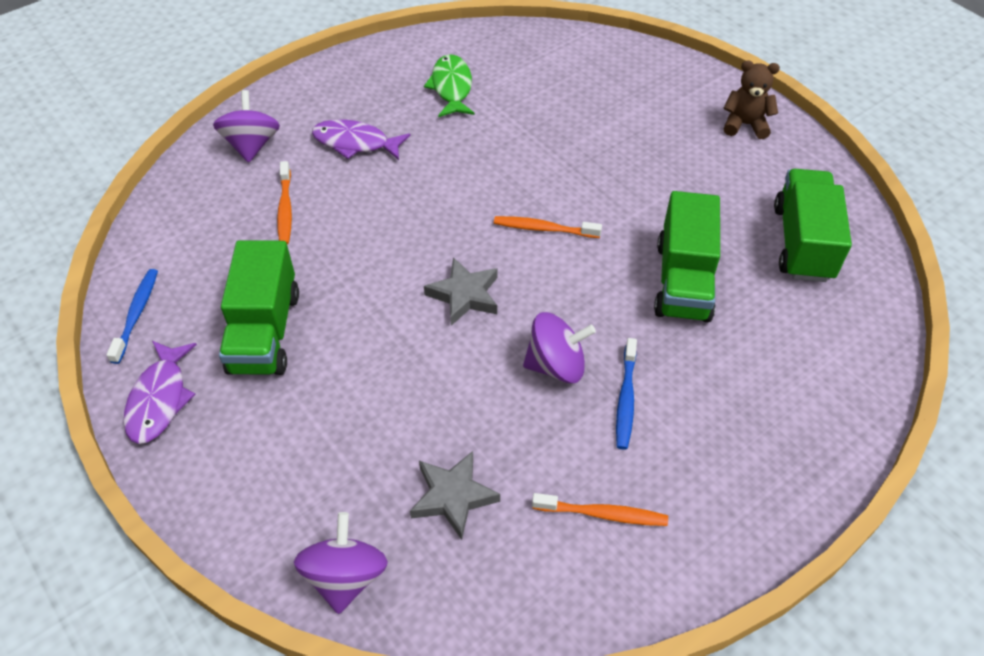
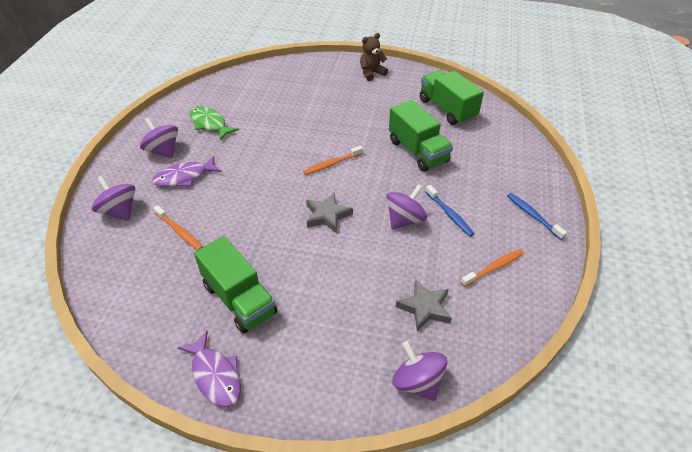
camera: 40 degrees left, 5 degrees down
(136, 314) = (146, 342): blue toothbrush -> blue toothbrush (533, 216)
(365, 95) = (163, 151): none -> purple spinning top

